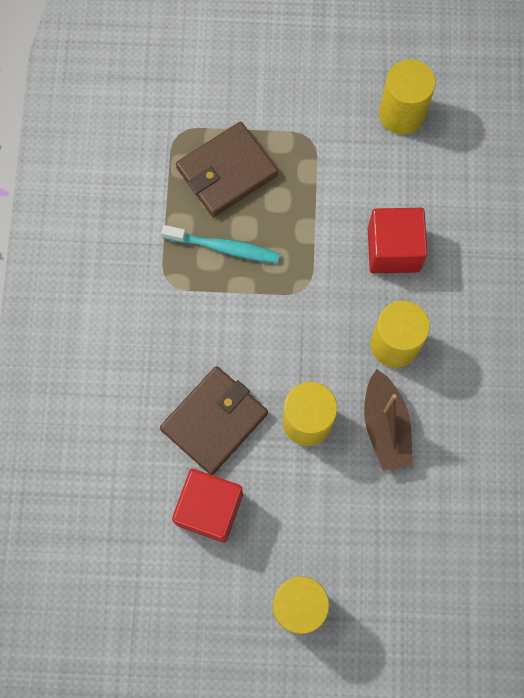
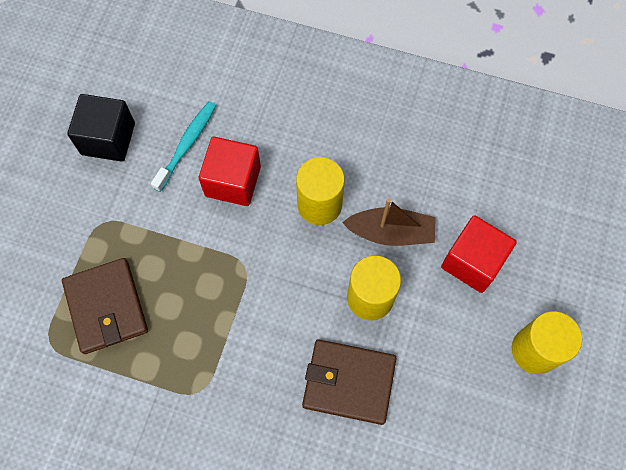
camera: 75 degrees left, 5 degrees down
(209, 509) = (431, 408): red cube -> red cube (472, 262)
(214, 421) = (349, 382): brown wallet -> brown wallet turned 45 degrees counterclockwise
(224, 248) = (182, 329): turquoise toothbrush -> turquoise toothbrush (187, 144)
(402, 114) = (108, 139): yellow cylinder -> black cube

